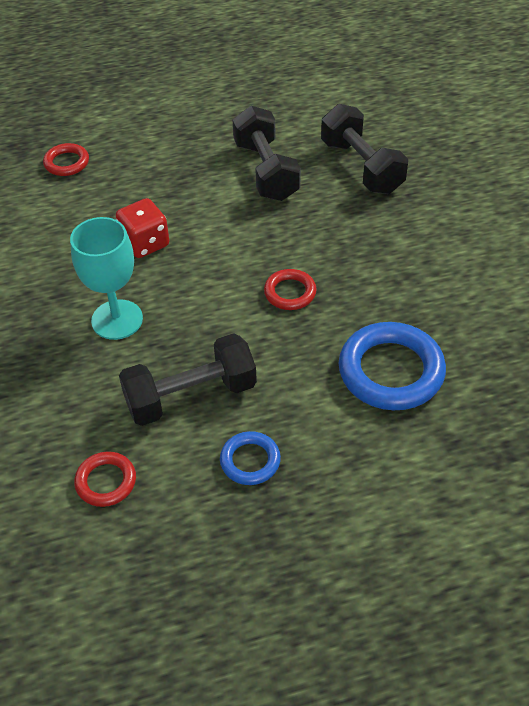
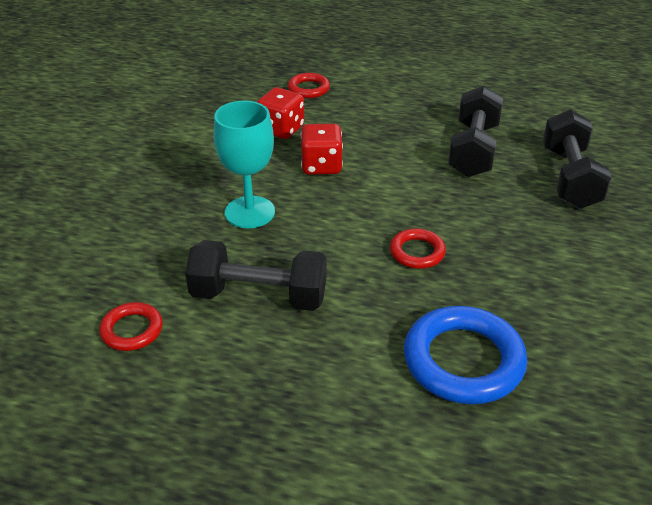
camera: 30 degrees right, 10 degrees down
(76, 220) = (281, 129): none -> red dice
(250, 461) = (264, 374): blue ring -> none

